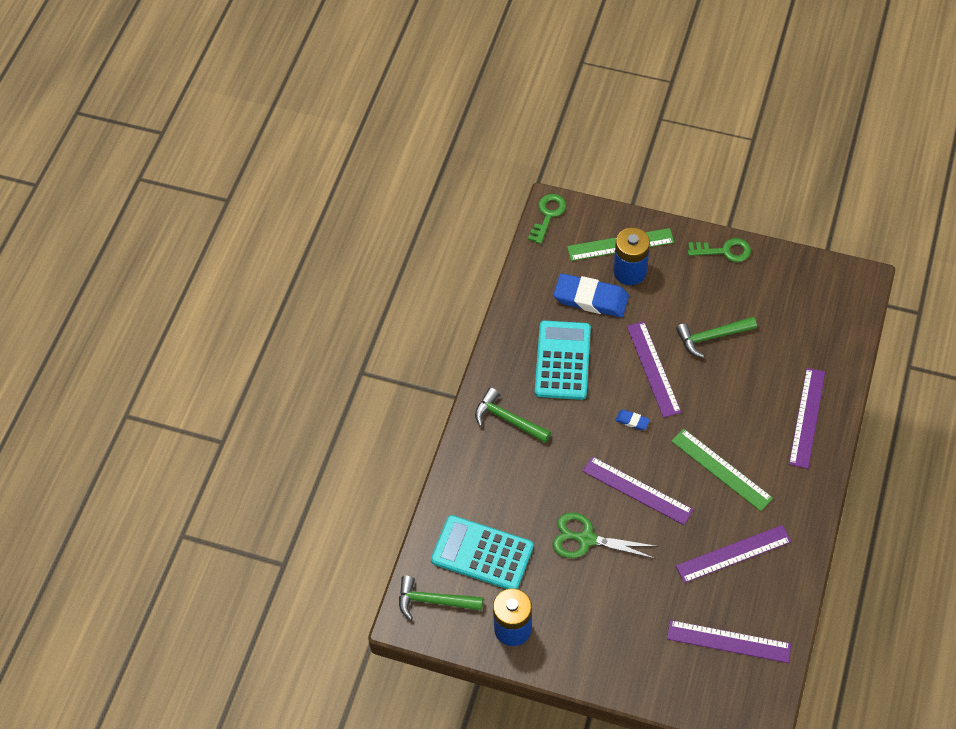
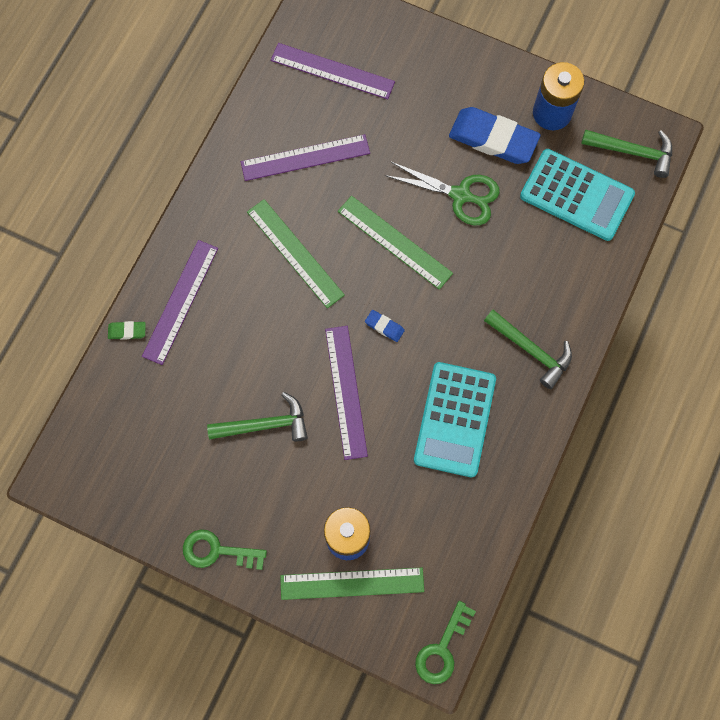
camera: 175 degrees left, 15 degrees up
(591, 299) = (405, 504): blue eraser -> blue eraser (493, 138)
(637, 490) = (394, 242): purple ruler -> green ruler
(843, 389) = (127, 331): none -> green eraser

